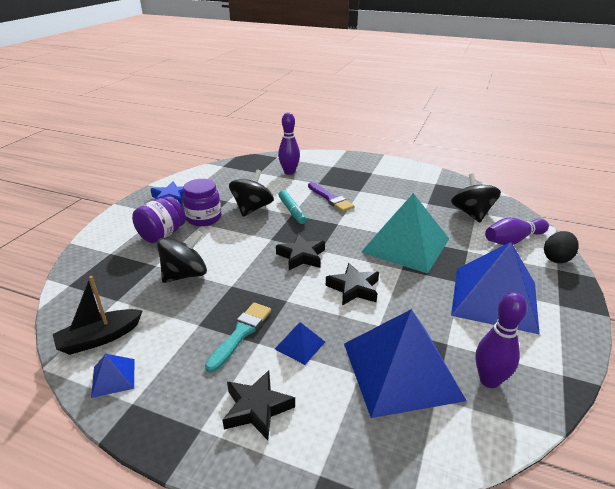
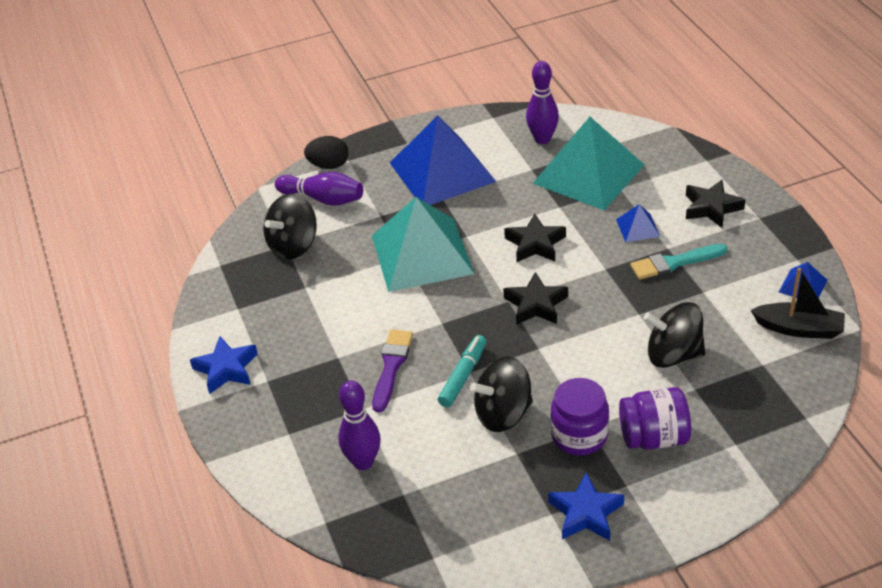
camera: 130 degrees left, 10 degrees up
(394, 168) = (226, 369): none -> blue star
(401, 370) = (588, 174): blue pyramid -> turquoise pyramid

